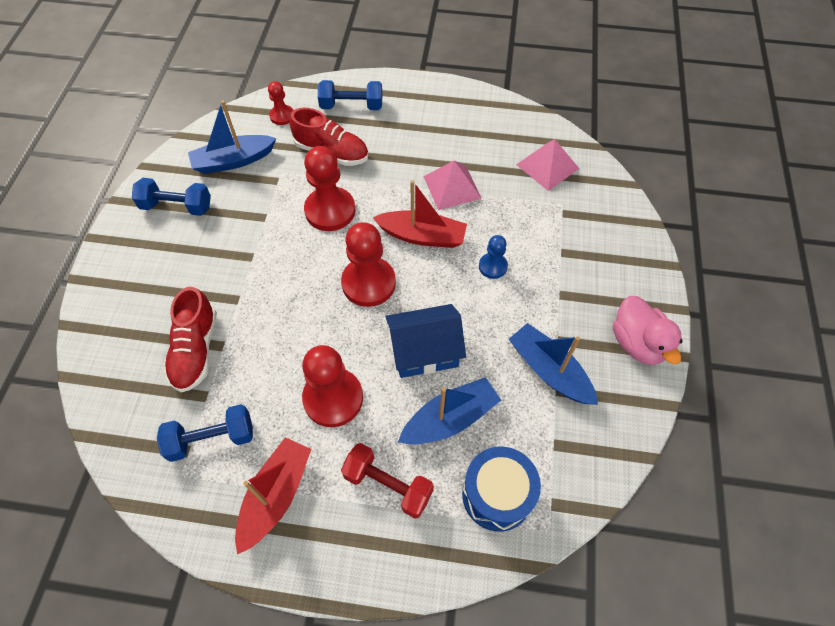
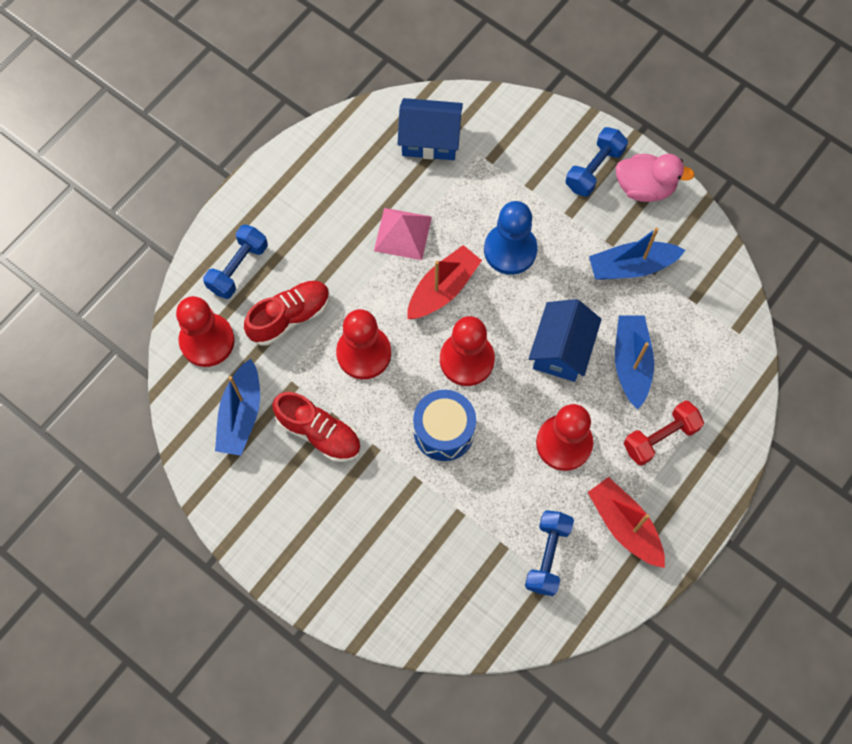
camera: 60 degrees left, 10 degrees up
(177, 206) = (269, 492): blue dumbbell -> blue dumbbell (594, 169)
(196, 350) = (452, 537): red shoe -> red shoe (319, 433)
(282, 116) = (207, 341): red pawn -> red pawn, size x1.85
(493, 266) = (510, 250): blue pawn -> blue pawn, size x1.85
(497, 495) = (709, 364): blue drum -> blue drum (444, 431)
(547, 166) = (430, 140): pink pyramid -> blue house

